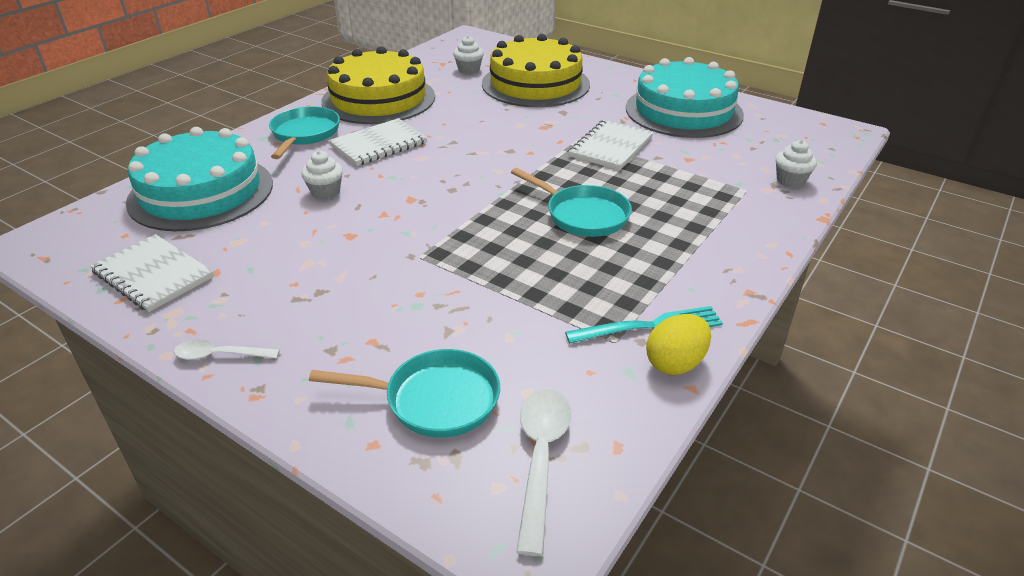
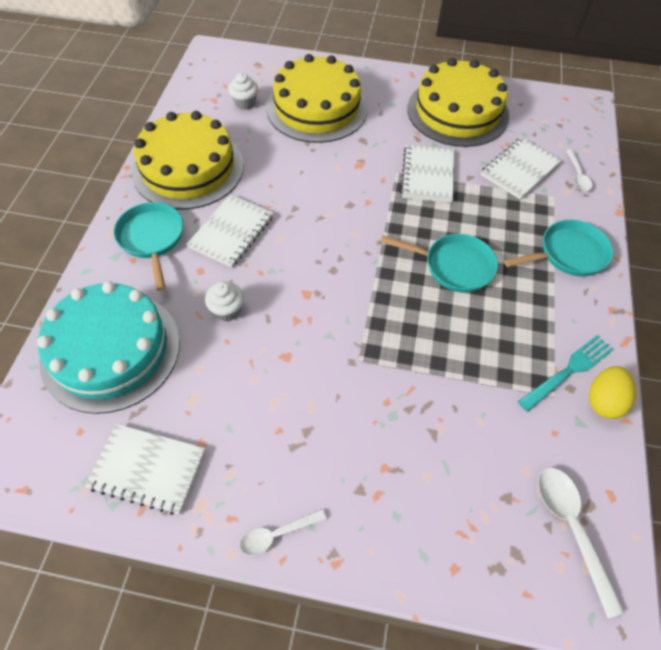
camera: 25 degrees left, 20 degrees up
(435, 400) = (469, 507): turquoise pan -> turquoise pan (568, 254)
(683, 111) = (457, 112): turquoise cake -> yellow cake
(721, 163) = (519, 170): none -> white notebook
(790, 181) = (578, 175): white cupcake -> white spoon

